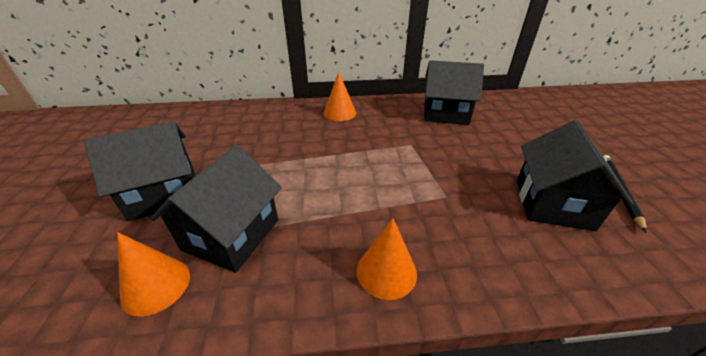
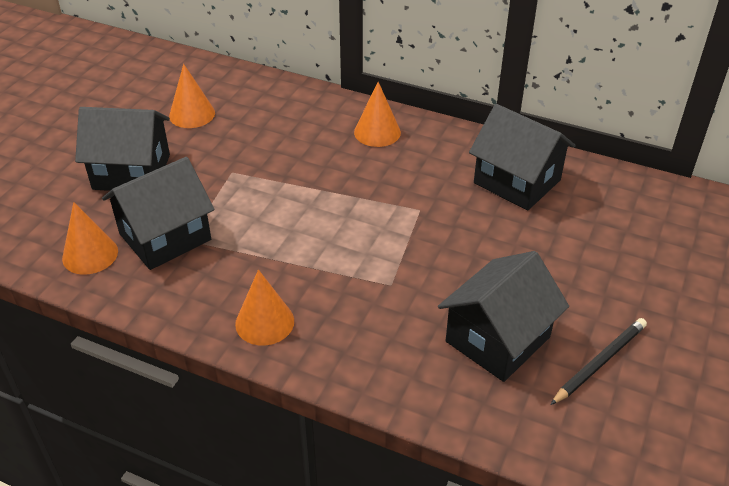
camera: 30 degrees right, 5 degrees up
(195, 138) = (192, 114): none -> orange cone

